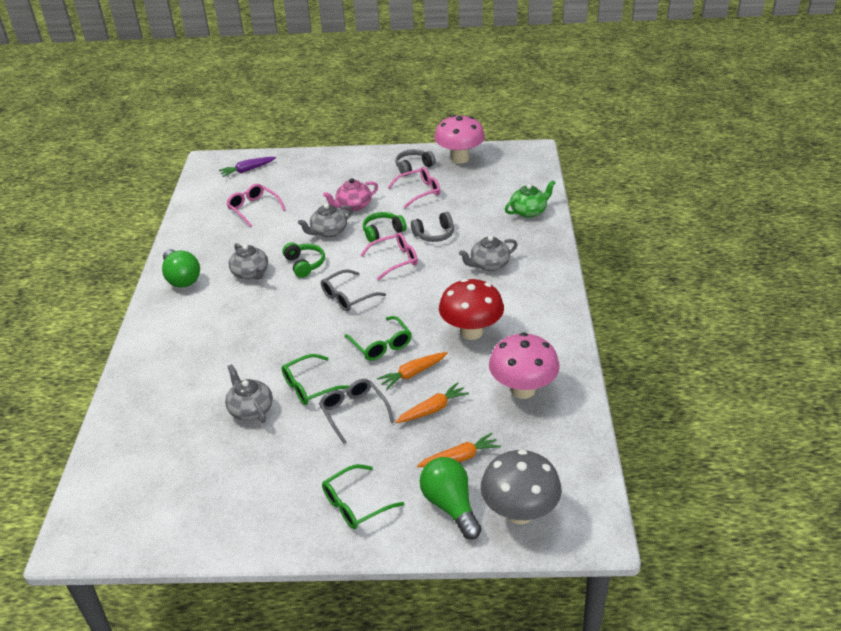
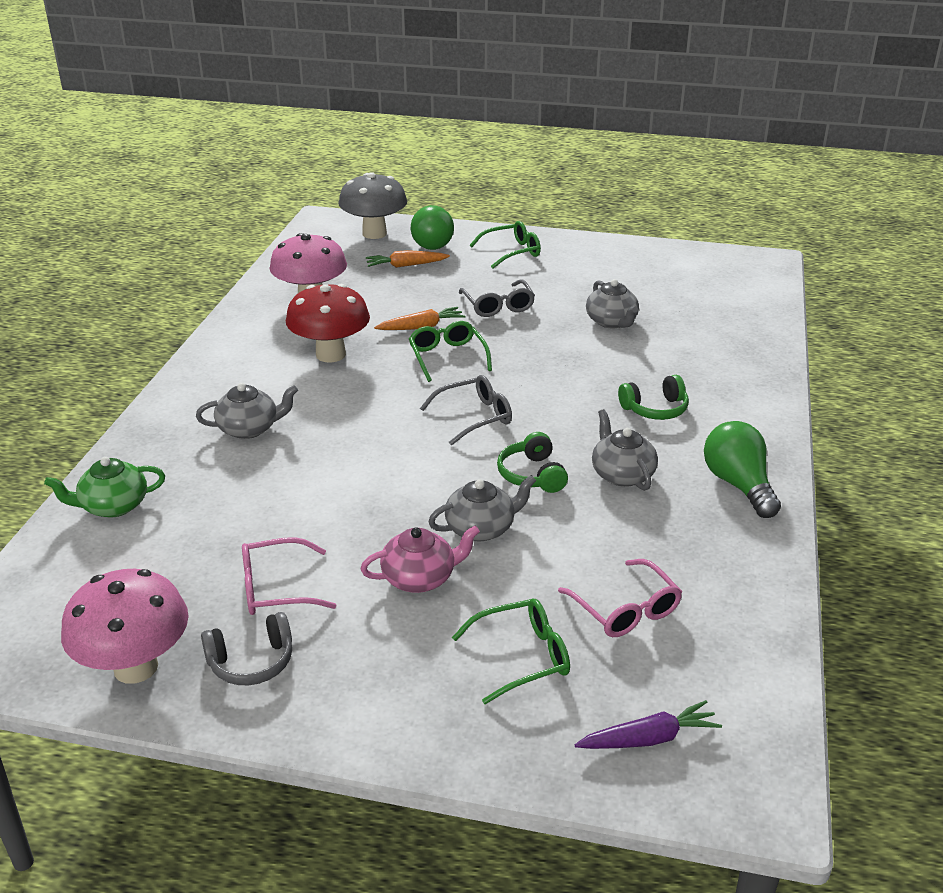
camera: 170 degrees left, 5 degrees down
(310, 386) = (542, 331): green glasses -> green glasses (522, 657)
(382, 232) = (385, 511): green headphones -> green headphones (655, 409)
(395, 260) = (385, 458): pink glasses -> none
(432, 409) = (414, 298): orange carrot -> none
(434, 234) = (300, 491): grey headphones -> none

